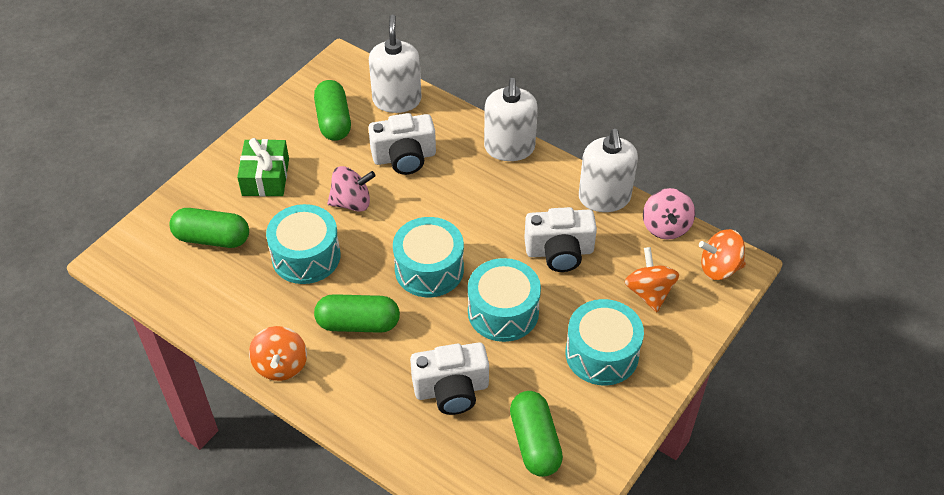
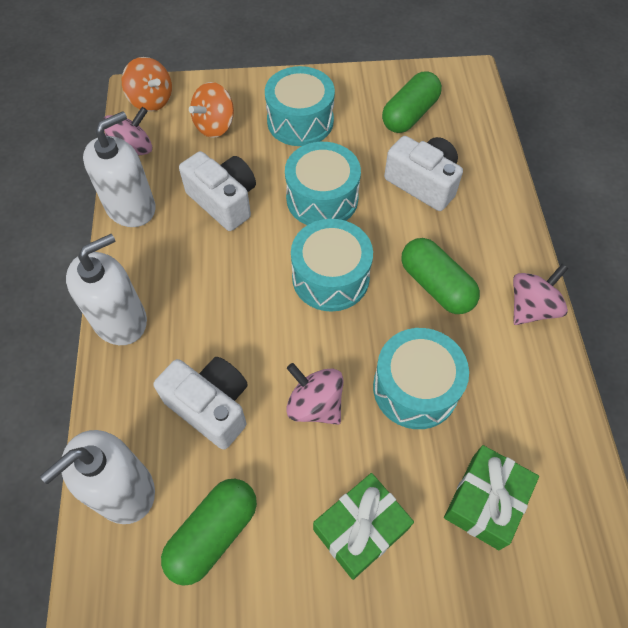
camera: 130 degrees left, 10 degrees up
(212, 238) = (485, 501): green capsule -> green gift
(281, 365) = (531, 308): orange spinning top -> pink spinning top

